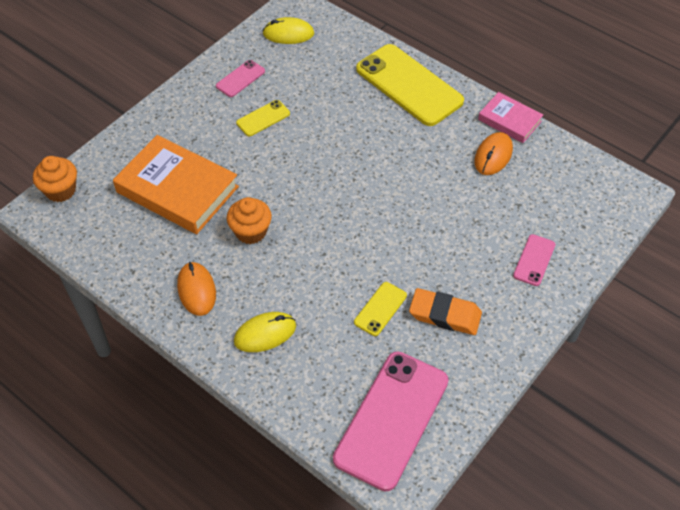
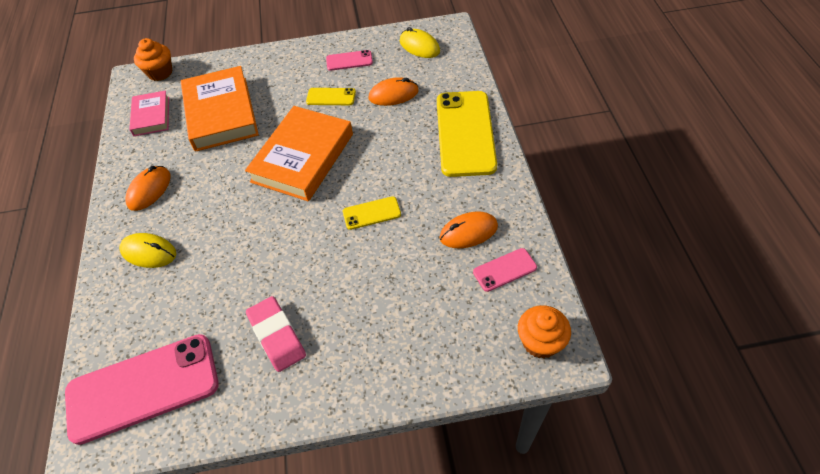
camera: 45 degrees right, 0 degrees up
(251, 231) = (228, 172): orange cupcake -> orange cupcake (540, 342)
(302, 180) = (303, 158): none -> orange book
(315, 86) = (393, 94): none -> orange mouse
(380, 309) = (239, 293): yellow phone -> yellow phone (371, 213)
(445, 315) = (276, 336): orange eraser -> pink eraser
(509, 120) = (517, 211): pink book -> pink book (151, 116)
(534, 260) = (399, 346): pink phone -> pink phone (504, 270)

